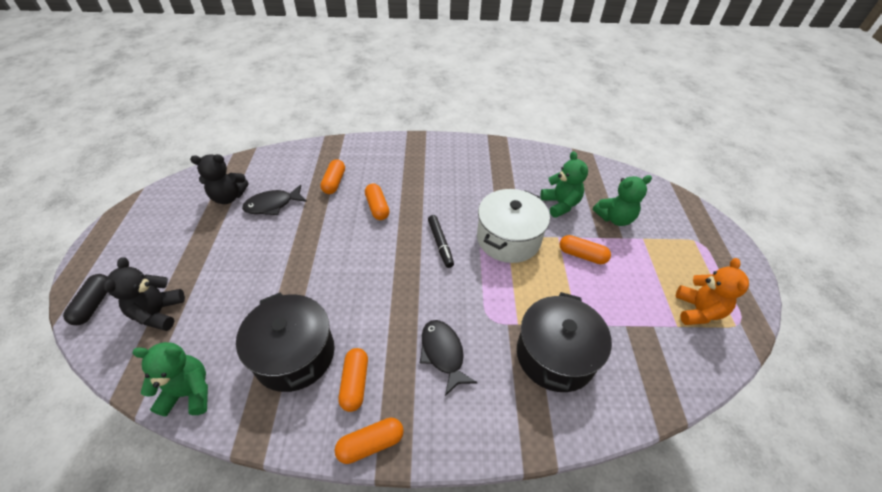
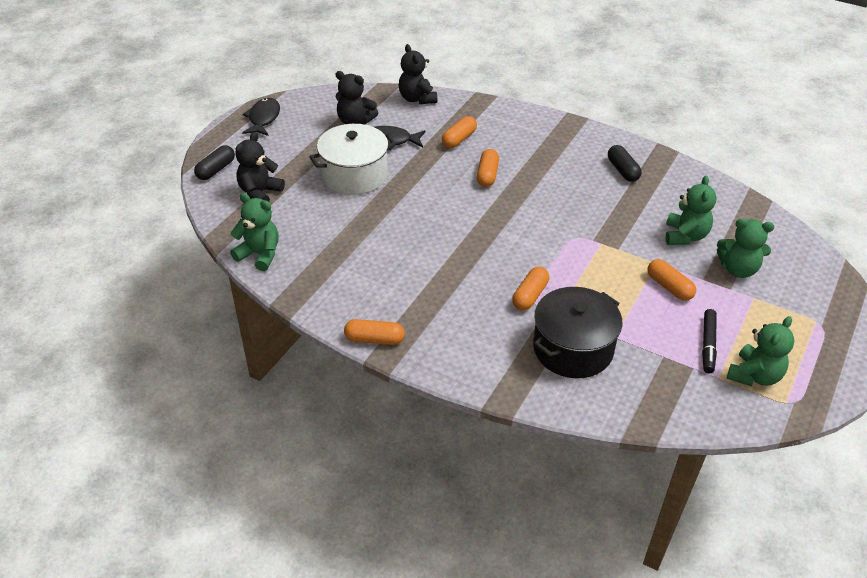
camera: 30 degrees right, 5 degrees down
(277, 157) = (417, 99): none -> black teddy bear
(294, 354) = (348, 260): black pot -> none
(355, 383) = (385, 298): orange capsule -> orange capsule (530, 295)
(440, 244) = (528, 226): black marker -> black marker (708, 345)
(443, 353) = (471, 308): black fish -> black fish (263, 118)
(479, 165) = (623, 170): none -> black capsule
(508, 238) = (601, 246): white pot -> white pot (354, 175)
(697, 311) = (754, 375): orange teddy bear -> green teddy bear

